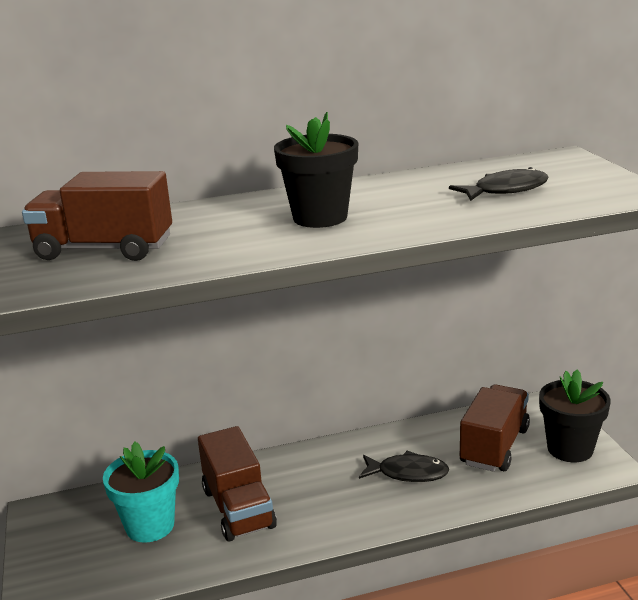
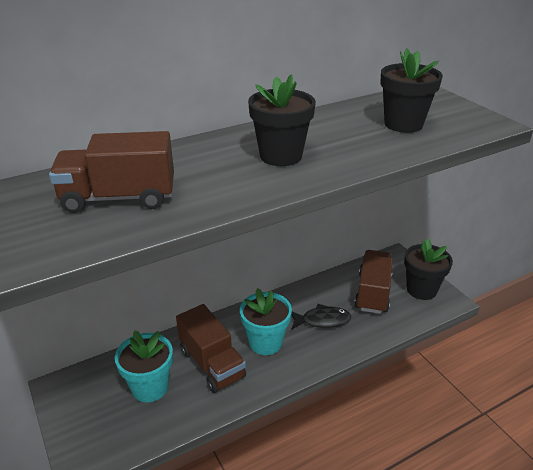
camera: 15 degrees left, 10 degrees up
(319, 491) = (265, 342): none -> turquoise flower pot
(505, 190) = (403, 124): black fish -> black flower pot

